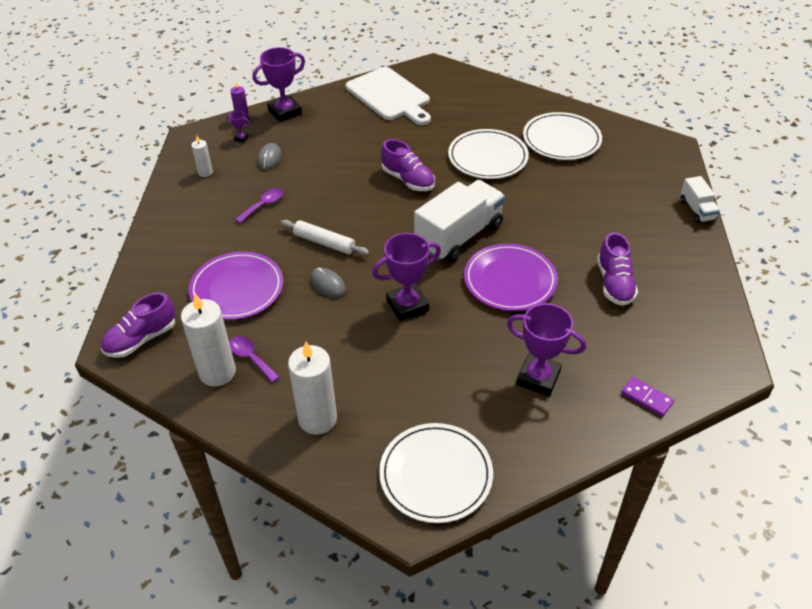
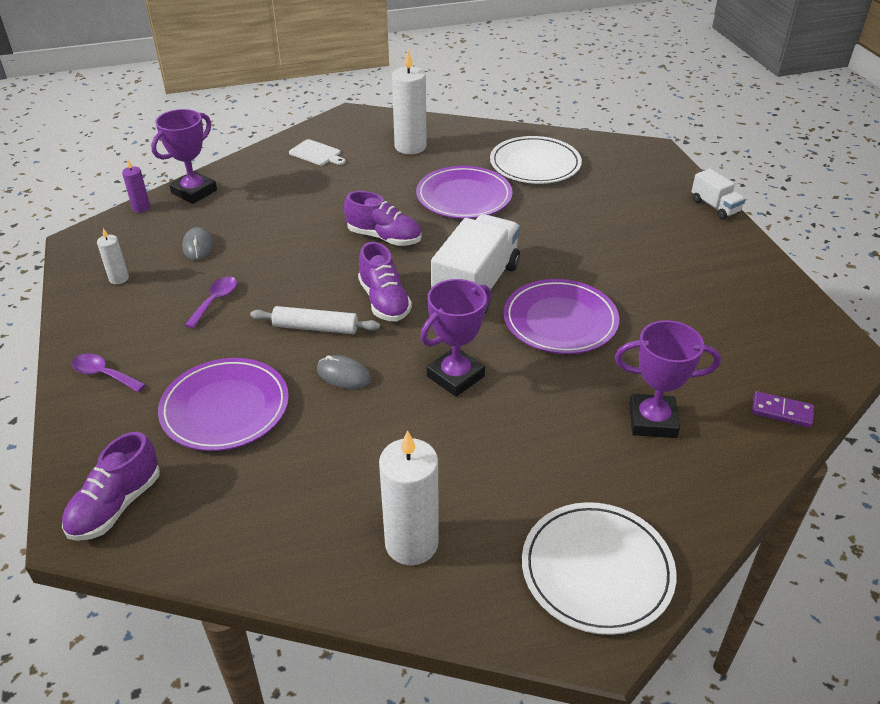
camera: 20 degrees left, 5 degrees down
(217, 372) = (246, 521): white candle -> white candle (410, 147)
(241, 138) = (150, 231): purple trophy -> none
(251, 358) = (284, 490): purple spoon -> purple spoon (103, 374)
(390, 96) = (316, 153): white cutting board -> white cutting board, size x0.47
(487, 157) = (464, 196): white plate -> purple plate
(614, 283) = (675, 298): purple shoe -> purple shoe (384, 301)

